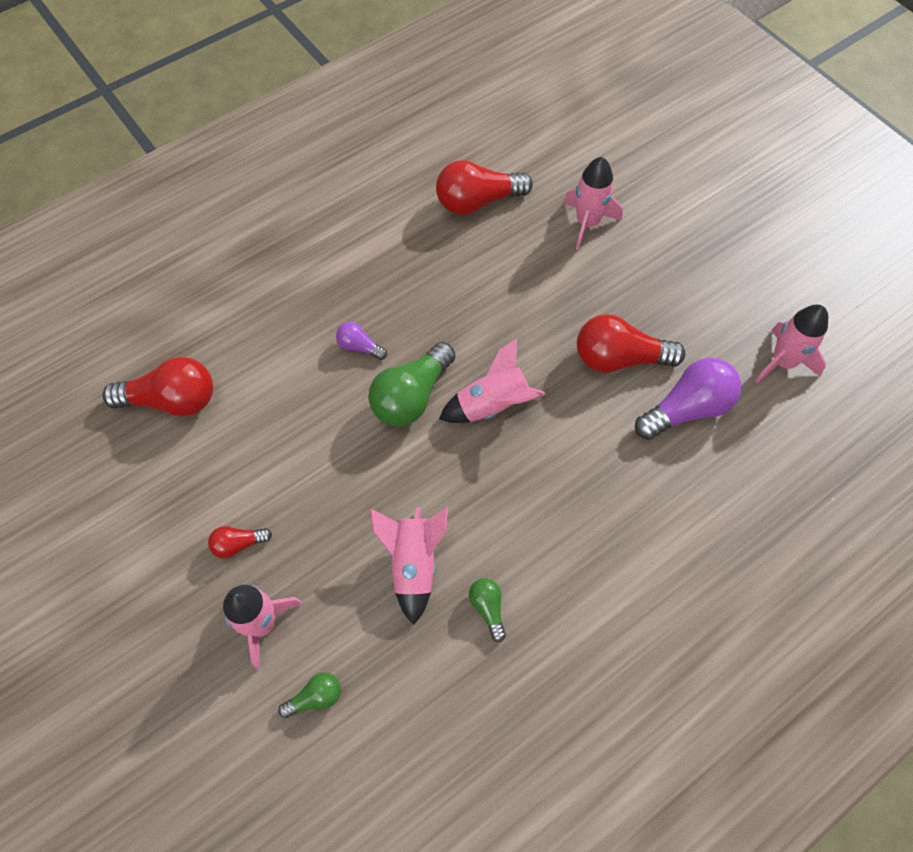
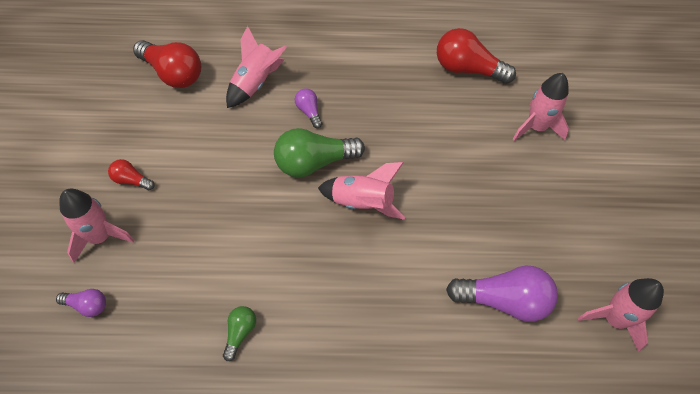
camera: 35 degrees right, 5 degrees down
(315, 697) = (87, 305): green light bulb -> purple light bulb
(413, 564) = (219, 268): pink rocket -> pink rocket (255, 83)
(619, 358) = (481, 232): red light bulb -> none

